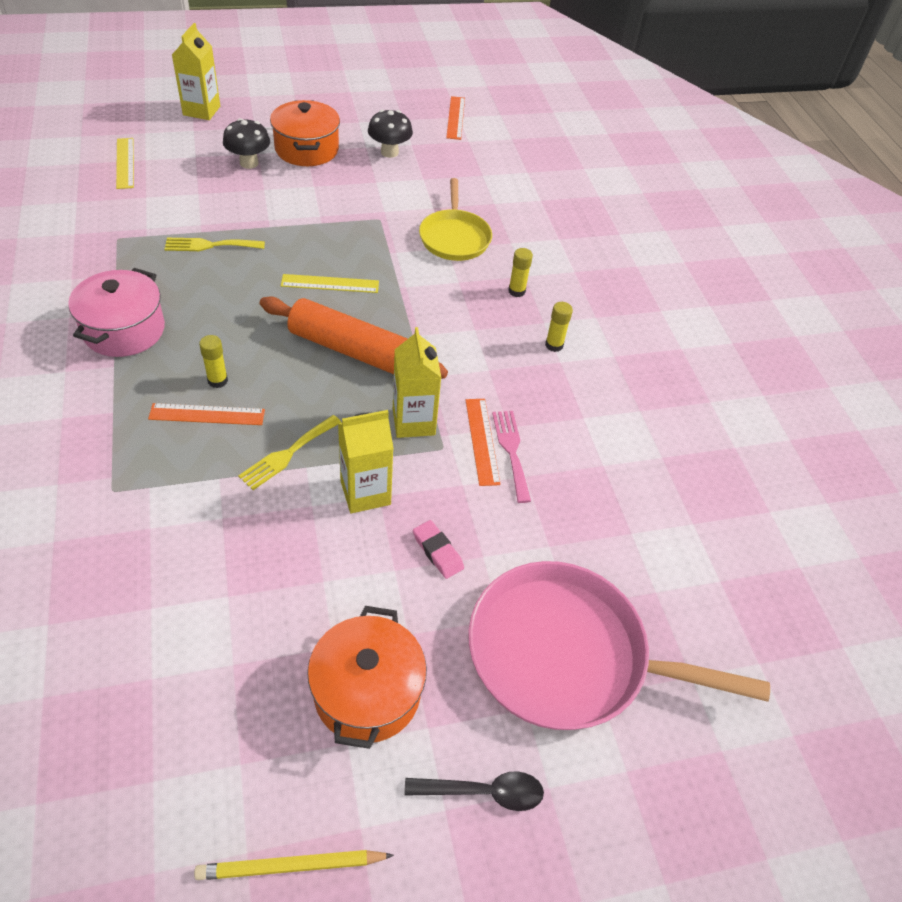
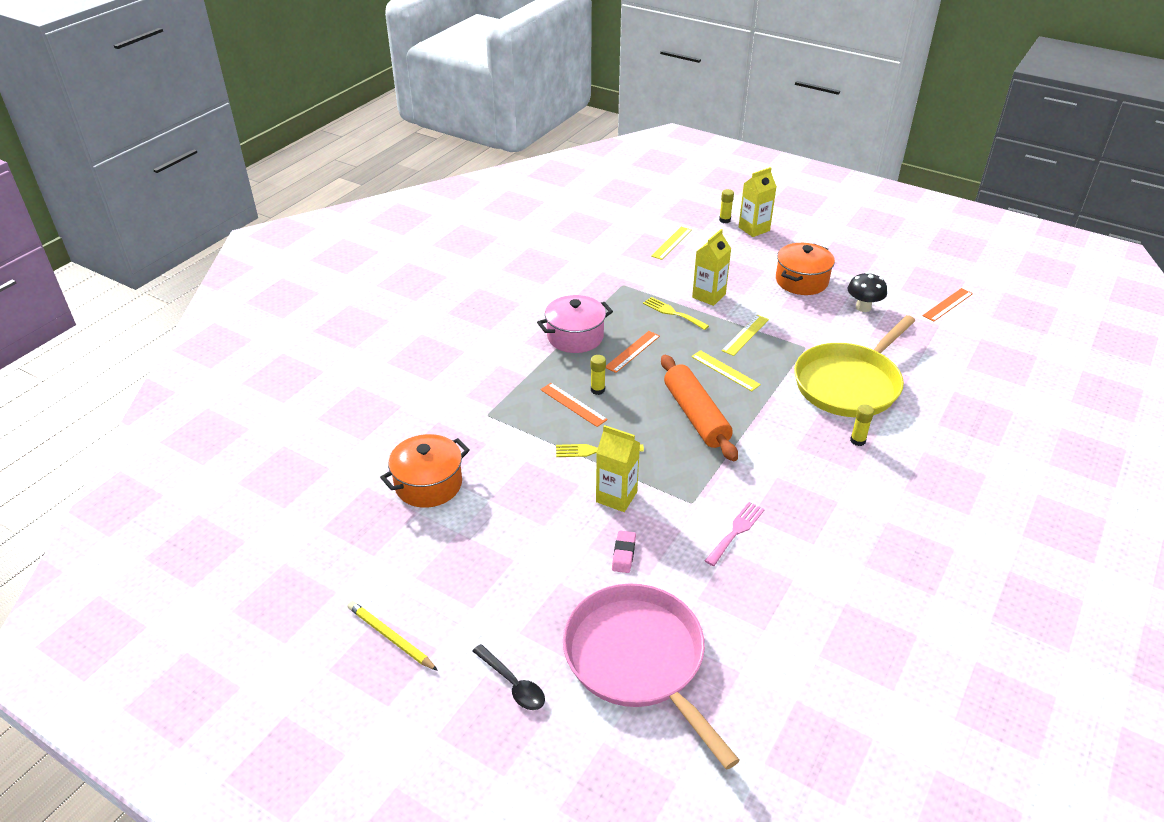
camera: 50 degrees right, 10 degrees down
(249, 163) = (751, 274): black mushroom -> none
(310, 234) = (745, 335): none -> yellow ruler
(367, 692) = (507, 593): orange pot -> orange pot (428, 484)
(413, 422) = (689, 477): yellow carton -> yellow carton (708, 296)
(454, 237) = (849, 384): yellow pan -> yellow pan, size x1.67
(482, 441) = (722, 514): orange ruler -> orange ruler (632, 351)
(554, 345) = (845, 488): yellow glue stick -> yellow glue stick (724, 220)

